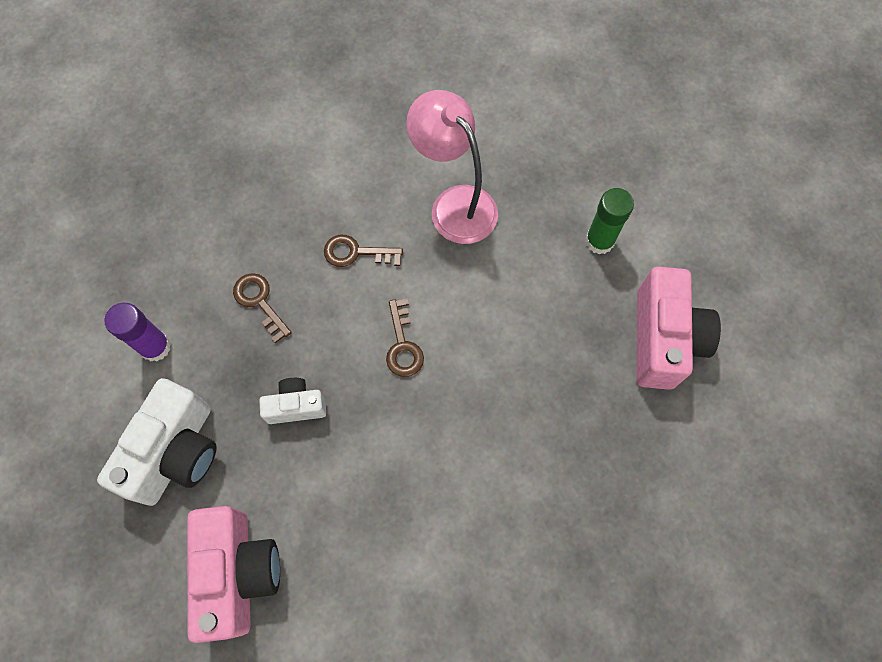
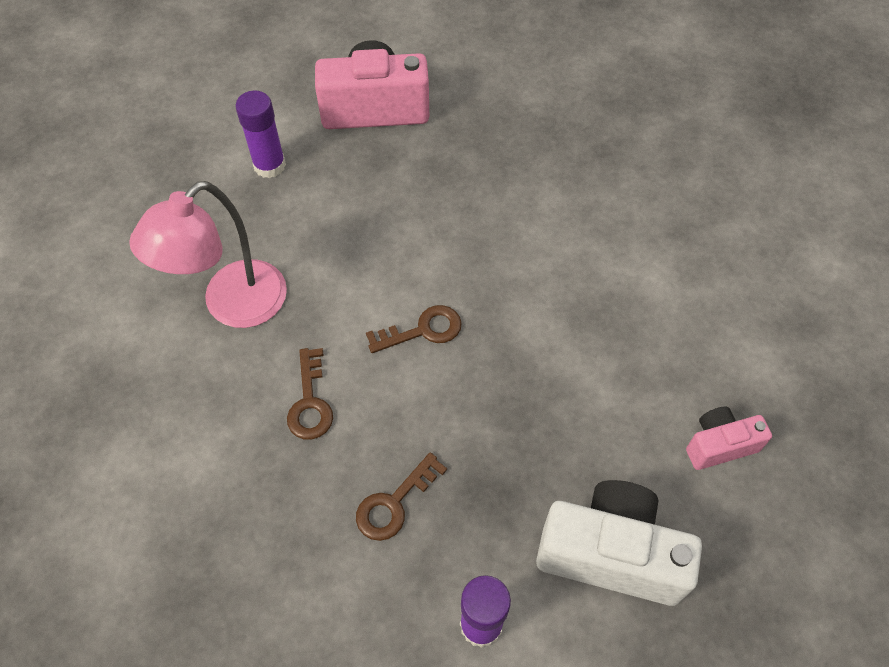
camera: 100 degrees left, 10 degrees down
(238, 572) = (719, 445): pink camera -> pink camera, size x0.54
(296, 406) = (520, 428): white camera -> none
(599, 241) = (269, 165): green glue stick -> purple glue stick

